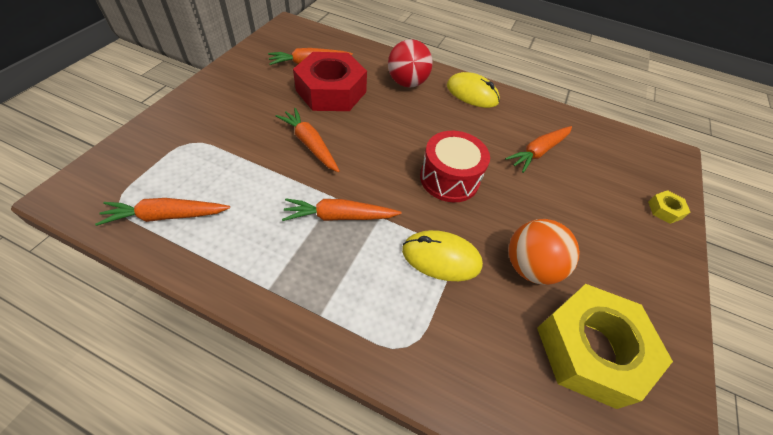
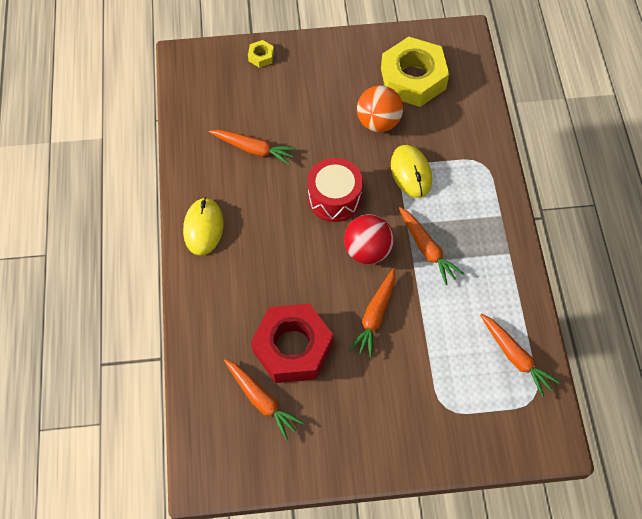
camera: 115 degrees left, 10 degrees up
(407, 83) = (228, 290): red ball -> red ball (367, 250)

